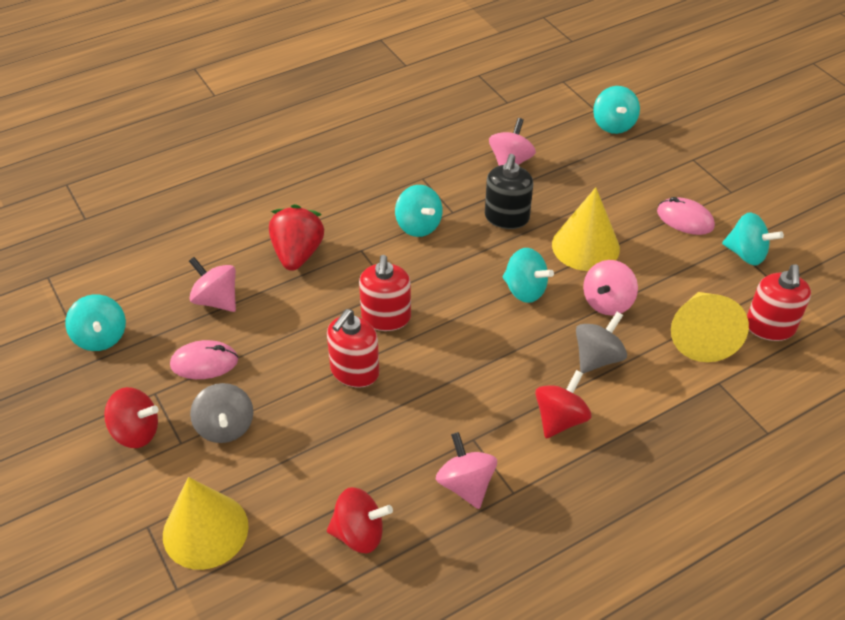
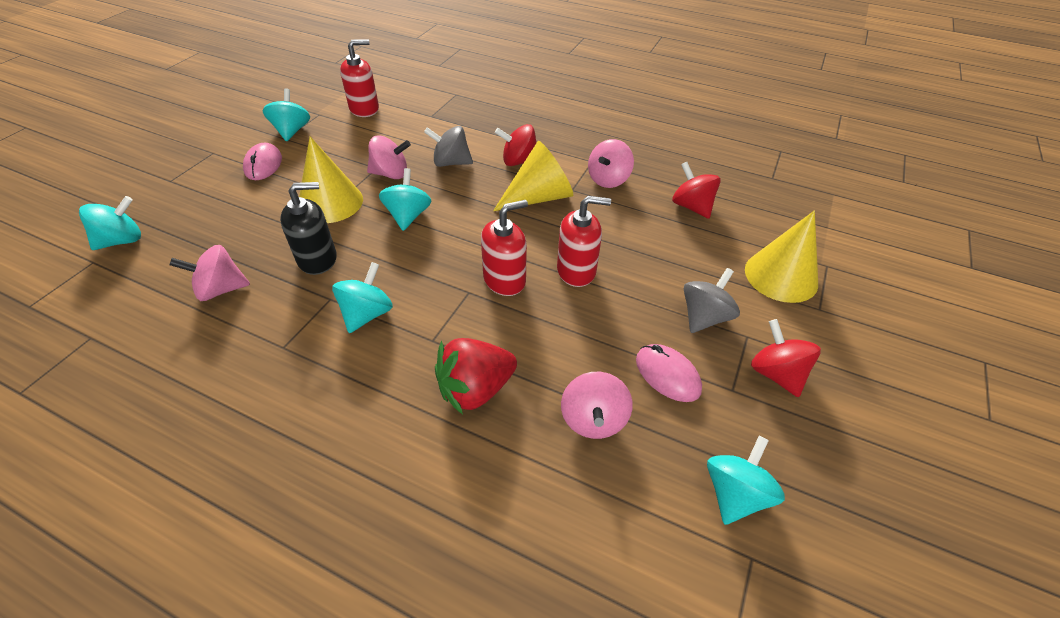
camera: 125 degrees left, 0 degrees up
(701, 335) = (393, 130): yellow cone -> yellow cone (539, 197)

